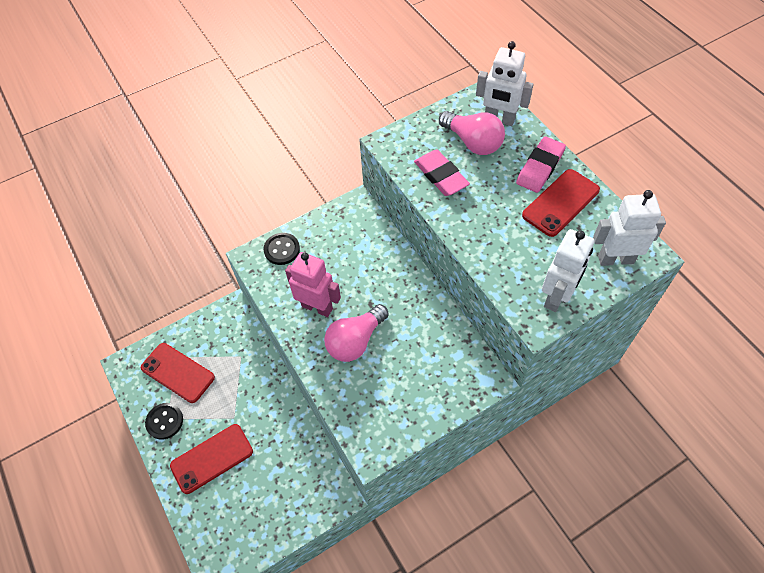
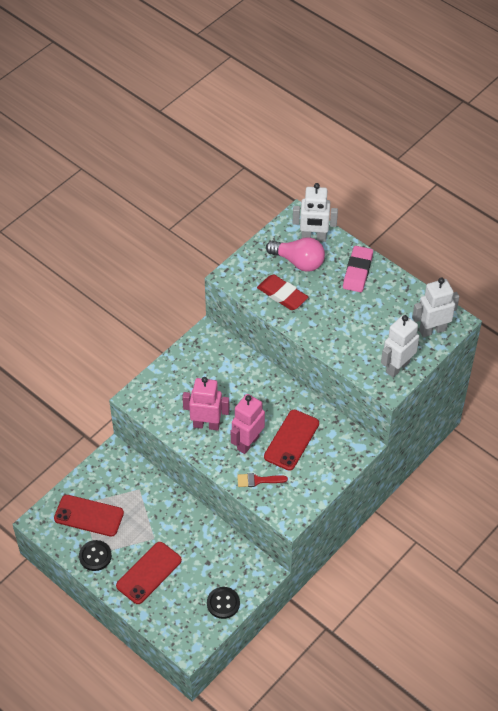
camera: 20 degrees left, 5 degrees down
(282, 249) = (157, 386): black button -> black button (223, 603)
(350, 391) = (258, 480): none -> red brush
(355, 341) = (247, 443): pink light bulb -> pink robot
(441, 176) = (282, 295): pink eraser -> red eraser
(556, 297) = (397, 367): white robot -> white robot turned 150 degrees counterclockwise
(560, 203) = (381, 296): red phone -> red phone (291, 440)

